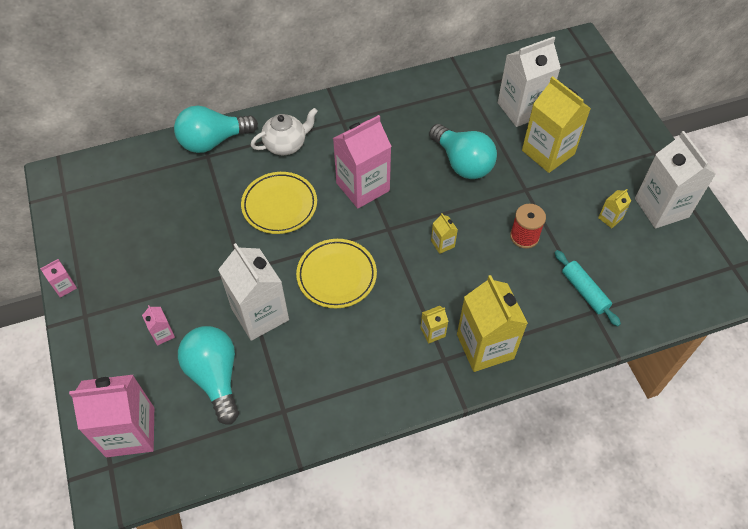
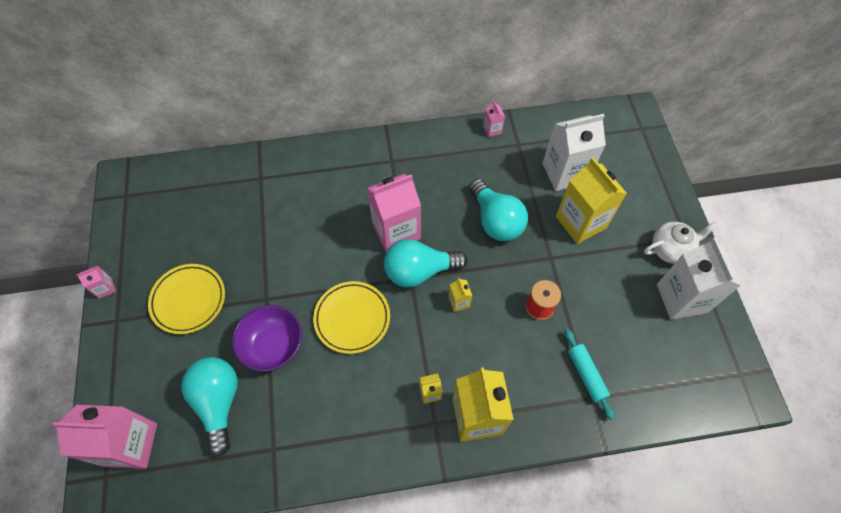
camera: 10 degrees right, 5 degrees up
(162, 334) = (181, 351): pink carton -> pink carton (492, 130)
(213, 141) = (268, 164): turquoise light bulb -> turquoise light bulb (419, 271)
(260, 314) = (273, 346): white carton -> purple bowl
(279, 205) = (315, 238): yellow plate -> yellow plate (188, 300)
(286, 144) = (334, 177): white teapot -> white teapot (670, 249)
(610, 218) = (627, 301): yellow carton -> none

